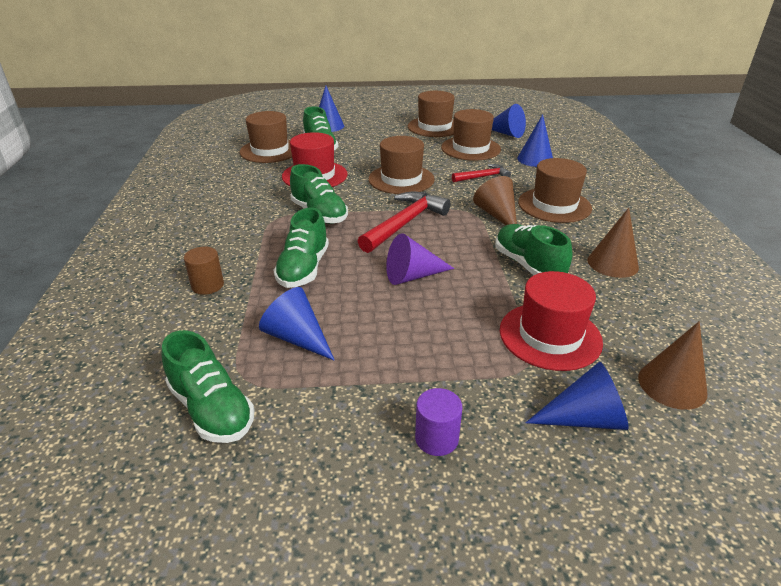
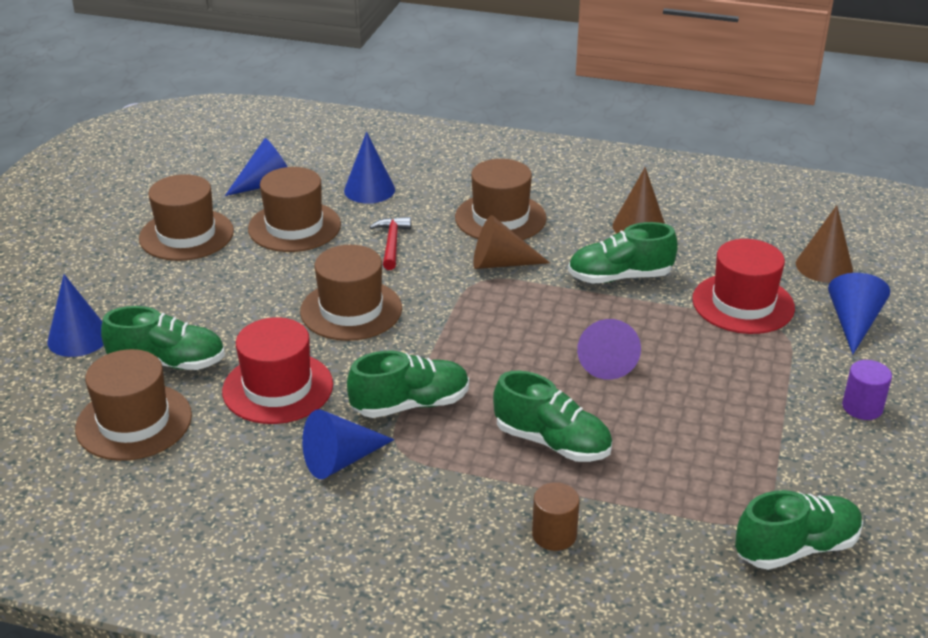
camera: 70 degrees left, 0 degrees up
(297, 338) = (694, 469): blue cone -> blue cone (341, 460)
(404, 223) = (481, 337): red hammer -> none

